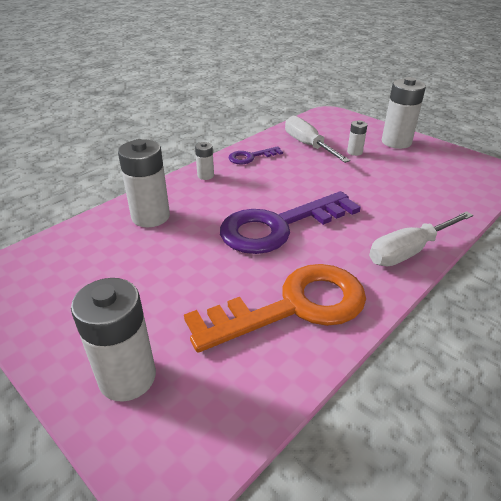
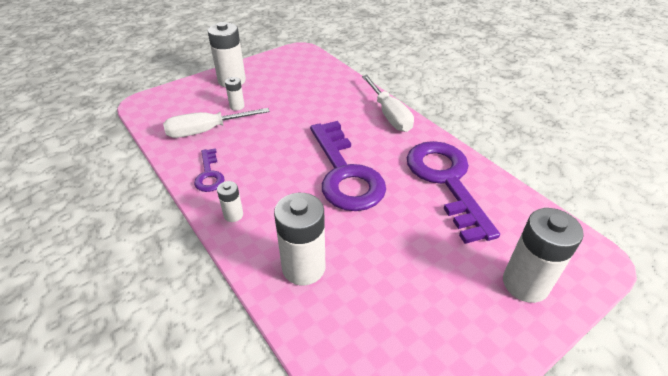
camera: 80 degrees left, 5 degrees up
(293, 307) = (446, 181): orange key -> purple key

